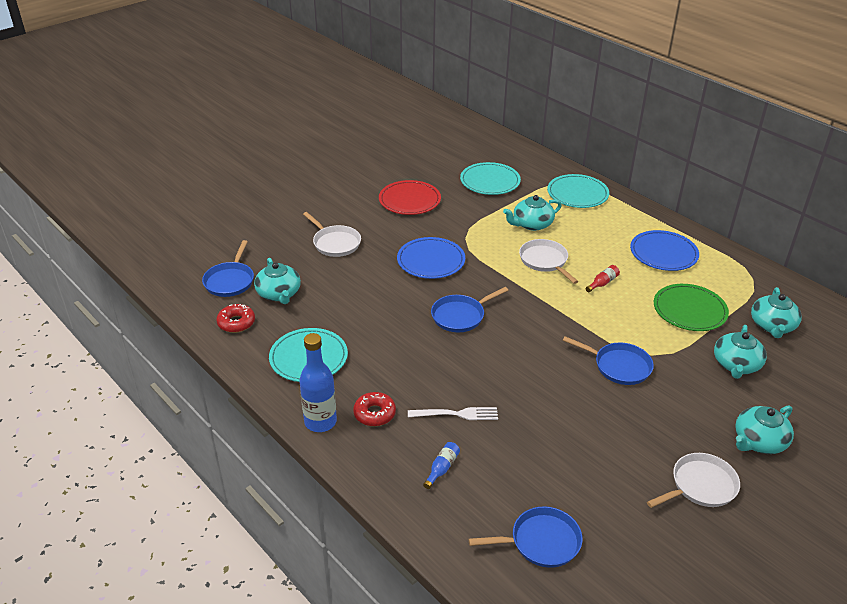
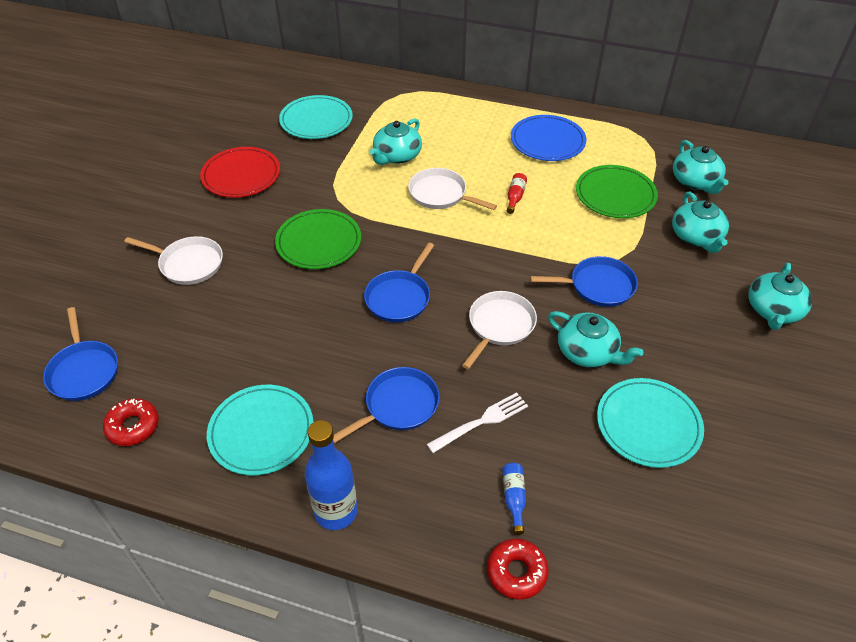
camera: 30 degrees left, 10 degrees up
(279, 294) = (163, 361): turquoise teapot -> turquoise teapot (587, 352)
(374, 413) = (391, 467): red donut -> red donut (516, 572)
(431, 261) = (319, 242): blue plate -> green plate
(541, 542) = (673, 532): blue pan -> blue pan (398, 406)
(577, 194) = (418, 104): turquoise plate -> turquoise plate (648, 425)
(700, 486) = (762, 385): white pan -> white pan (499, 326)

